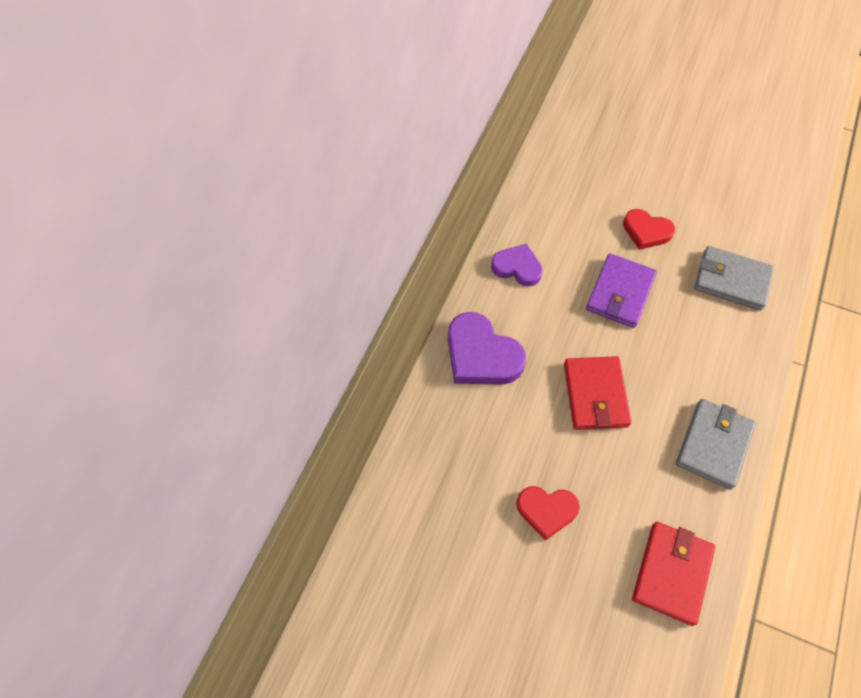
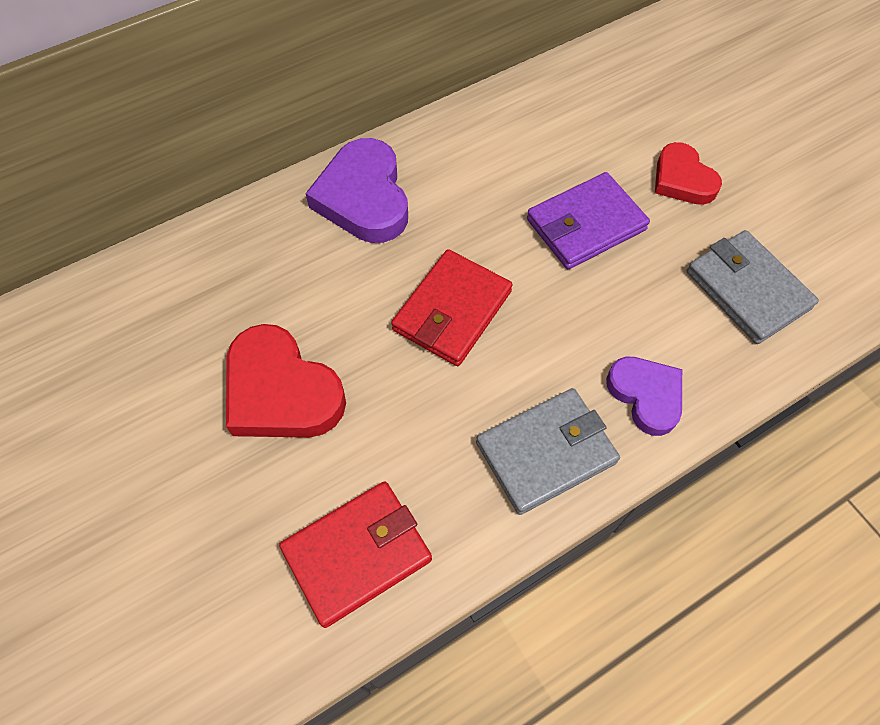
camera: 35 degrees right, 0 degrees up
(517, 267) = (488, 136): purple heart -> purple heart (646, 395)
(546, 511) = (281, 391): red heart -> red heart, size x1.57

